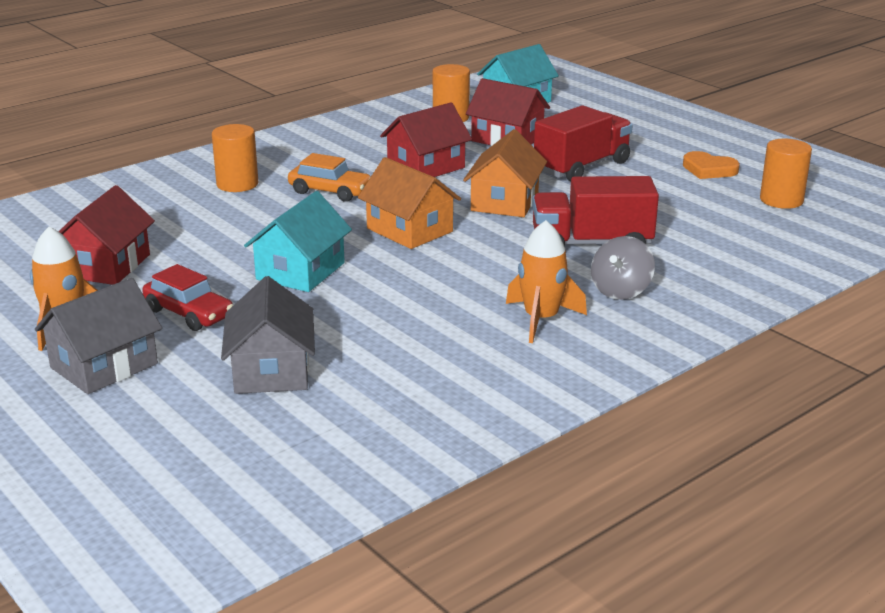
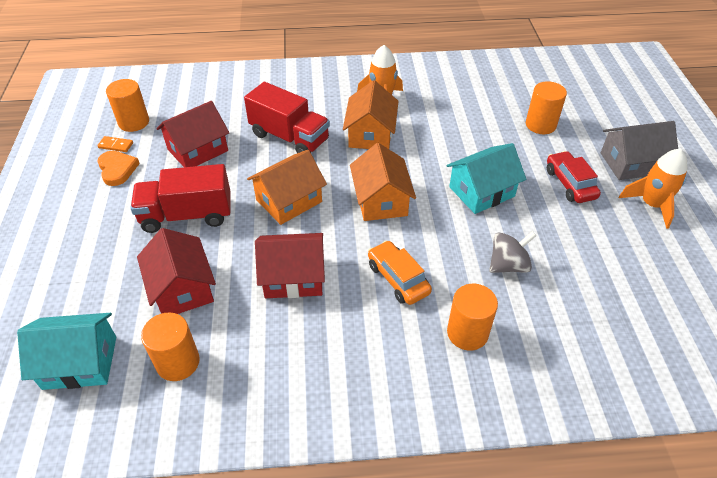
camera: 145 degrees left, 20 degrees up
(106, 266) = (615, 259): red house -> red house (198, 150)
(271, 370) = (540, 125): grey house -> orange cylinder
(501, 278) = (370, 134): none -> orange house
(620, 291) = (321, 100): grey spinning top -> grey spinning top (508, 265)
(752, 181) = (116, 145): none -> orange domino

